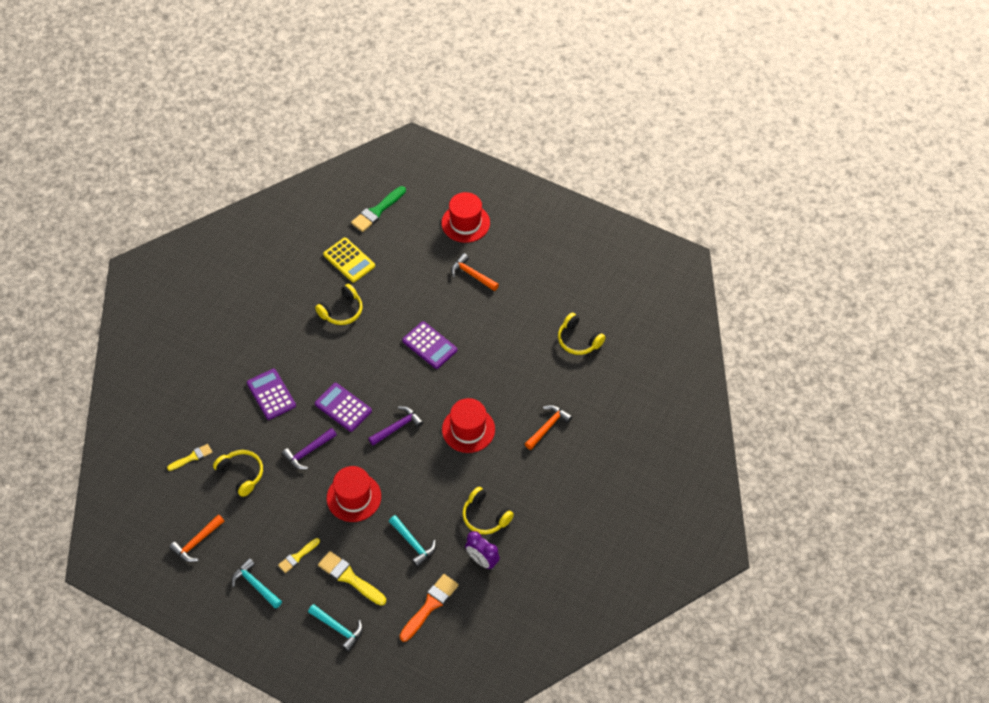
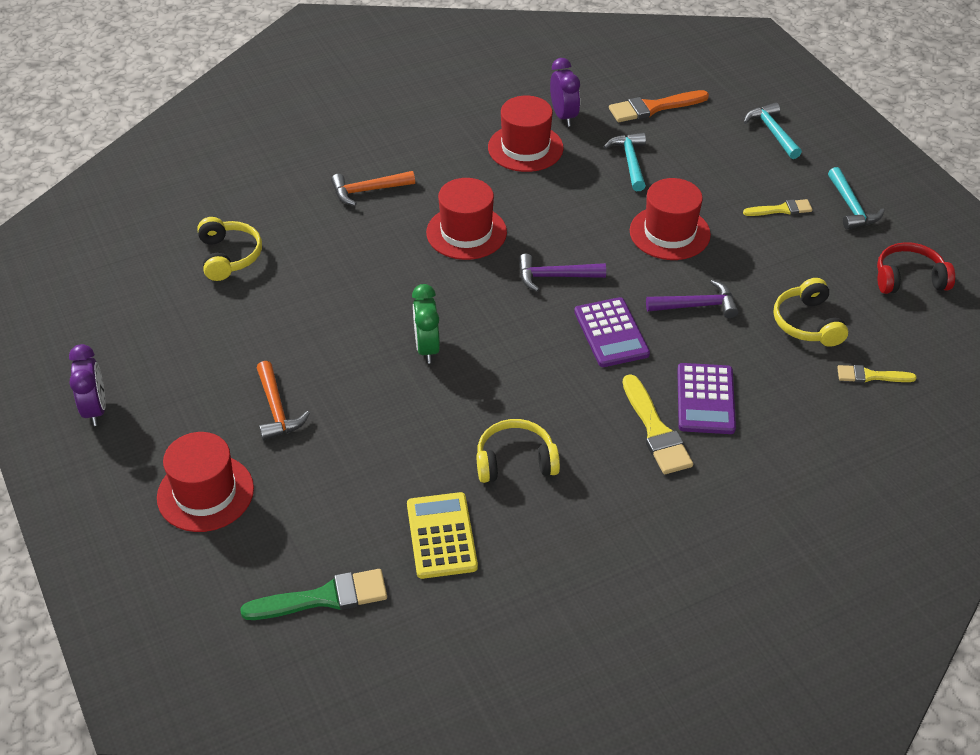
camera: 145 degrees left, 10 degrees down
(197, 542) = (909, 279): orange hammer -> red headphones
(349, 577) = (729, 166): yellow brush -> yellow brush (656, 430)
(429, 345) = (427, 348): purple calculator -> green clock
(485, 516) = (525, 148): yellow headphones -> red hat
(552, 230) = (95, 409): none -> purple clock

